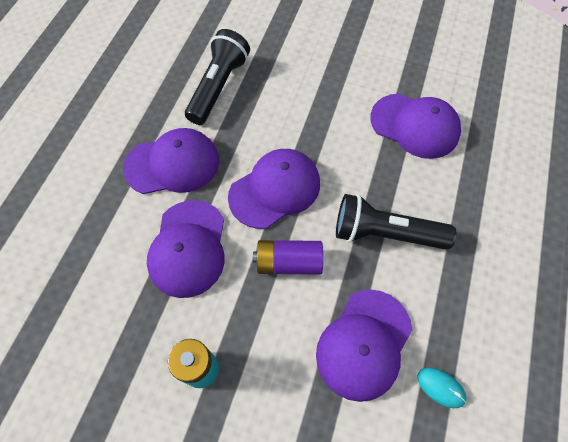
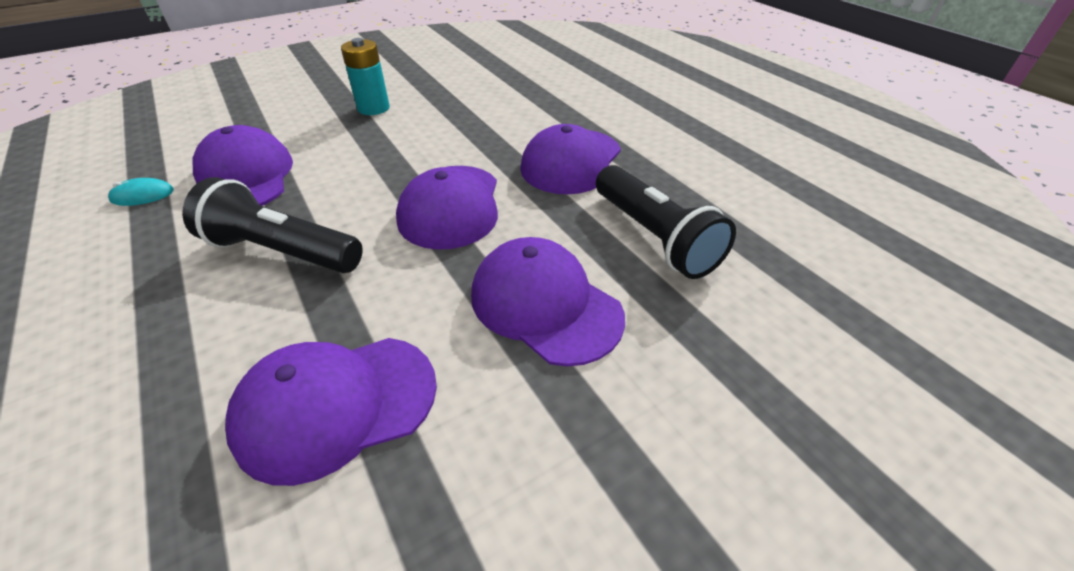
camera: 130 degrees right, 20 degrees down
(188, 248) = (469, 136): purple cap -> purple cap (545, 305)
(288, 262) = (370, 176): purple battery -> none
(385, 234) = (282, 252): black flashlight -> black flashlight turned 120 degrees counterclockwise

